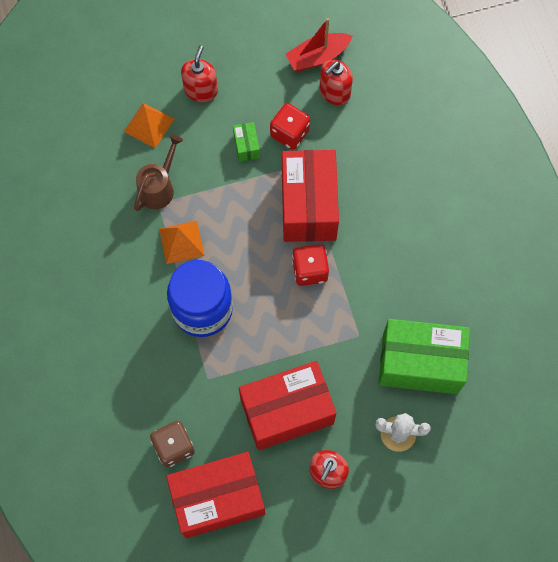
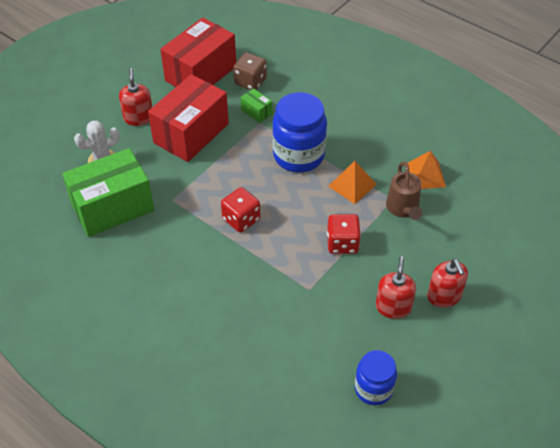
camera: 145 degrees right, 20 degrees down
(149, 125) = (456, 245): orange pyramid -> orange pyramid (425, 175)
(246, 146) = (366, 276): green box -> green box (256, 112)
(289, 133) = (340, 307): red dice -> red dice (342, 243)
(308, 206) = (278, 262): red box -> none
(317, 57) = (373, 389): red boat -> blue jar
(334, 92) = (331, 366): red soap dispenser -> red soap dispenser (393, 307)

